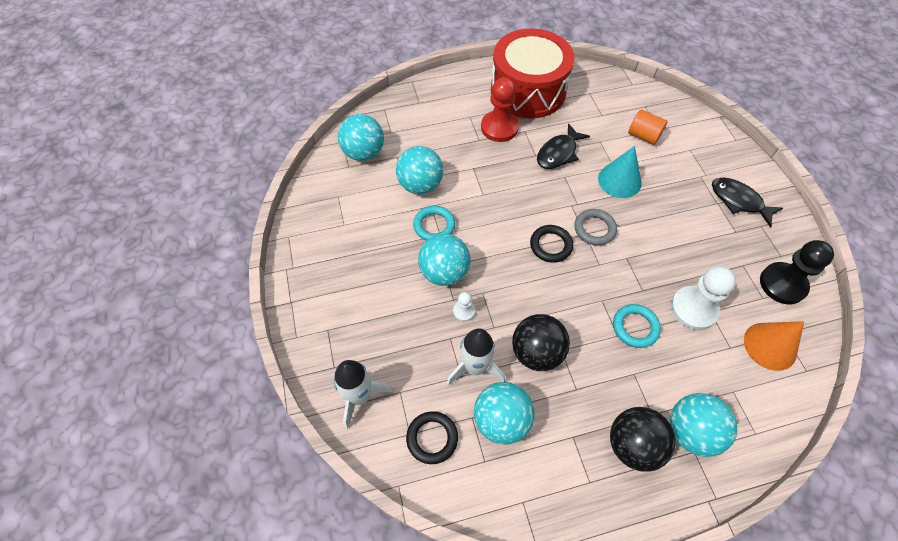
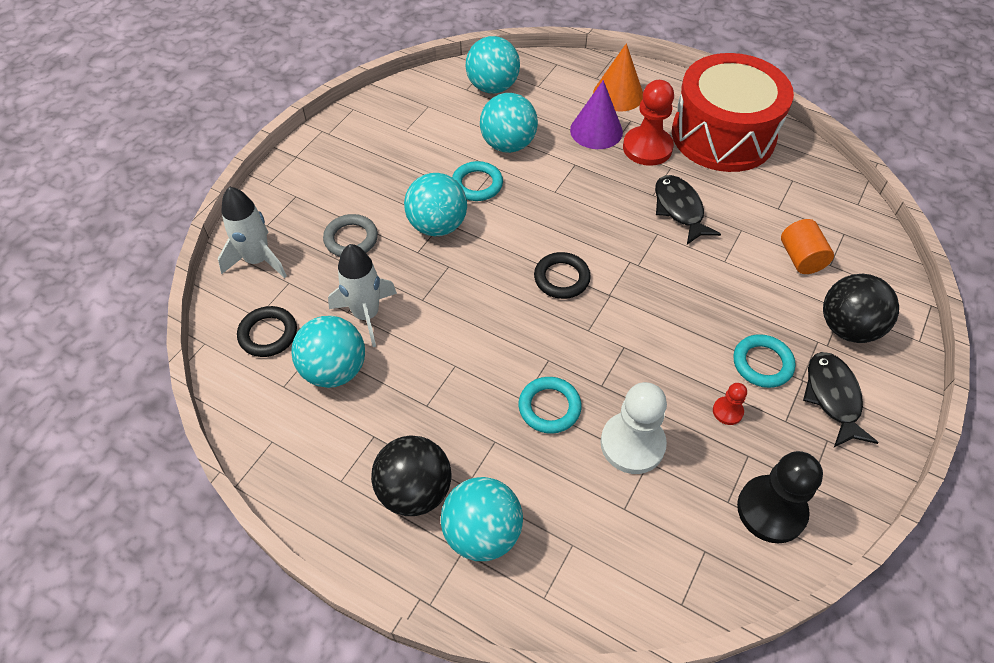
camera: 45 degrees right, 5 degrees down
(459, 137) = (596, 131): none -> purple cone
(464, 311) = (414, 267): white pawn -> none
(536, 352) = (431, 348): black ball -> black ball (847, 328)
(558, 153) = (679, 209): black fish -> black fish turned 75 degrees clockwise
(594, 229) = (625, 298): grey ring -> grey ring (351, 239)
(619, 180) = (713, 278): turquoise cone -> none
(693, 210) = (762, 363): none -> turquoise ring
(709, 250) = (727, 411): none -> red pawn
(770, 346) = (671, 546): orange cone -> orange cone (618, 94)

